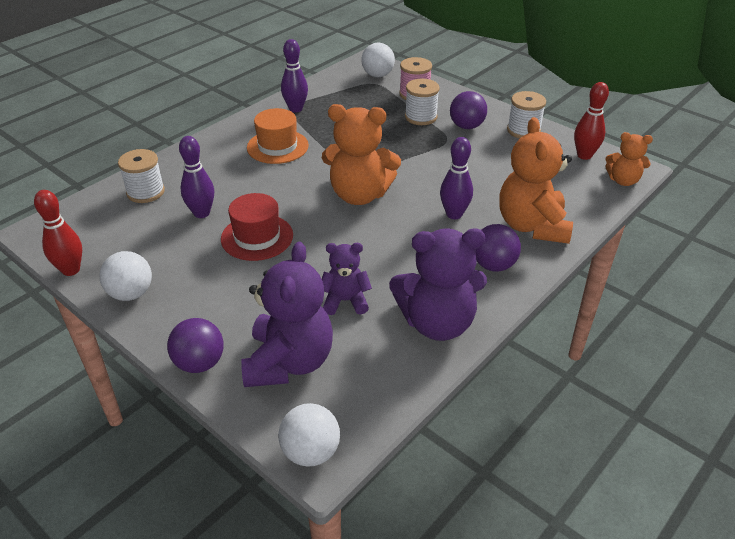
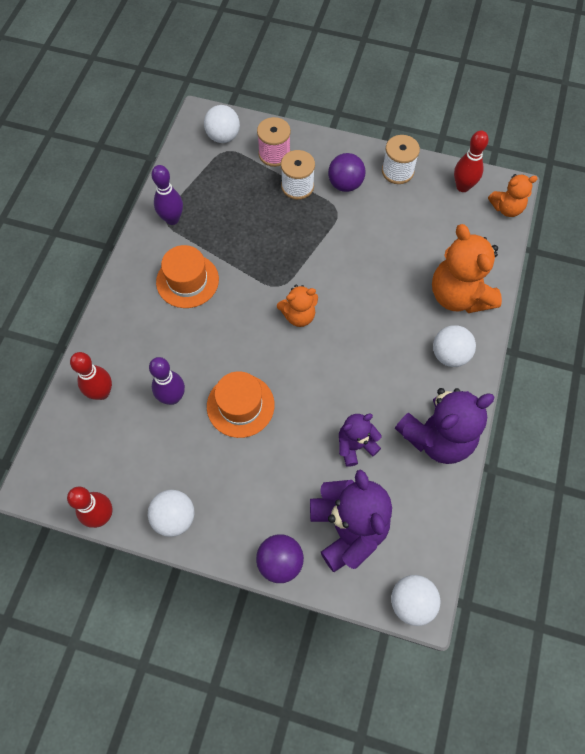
camera: 25 degrees left, 25 degrees up
(145, 192) = (102, 392): white spool -> red bowling pin
(257, 237) = (240, 405): red hat -> orange hat
(359, 195) = (298, 315): orange teddy bear -> orange teddy bear, size x0.56
(454, 214) = (390, 307): purple bowling pin -> none
(493, 265) = (449, 355): purple ball -> white ball

